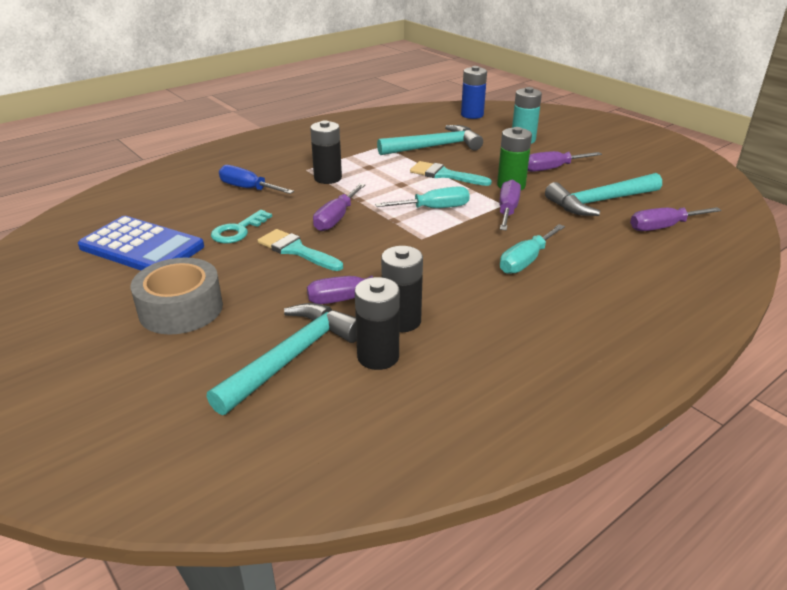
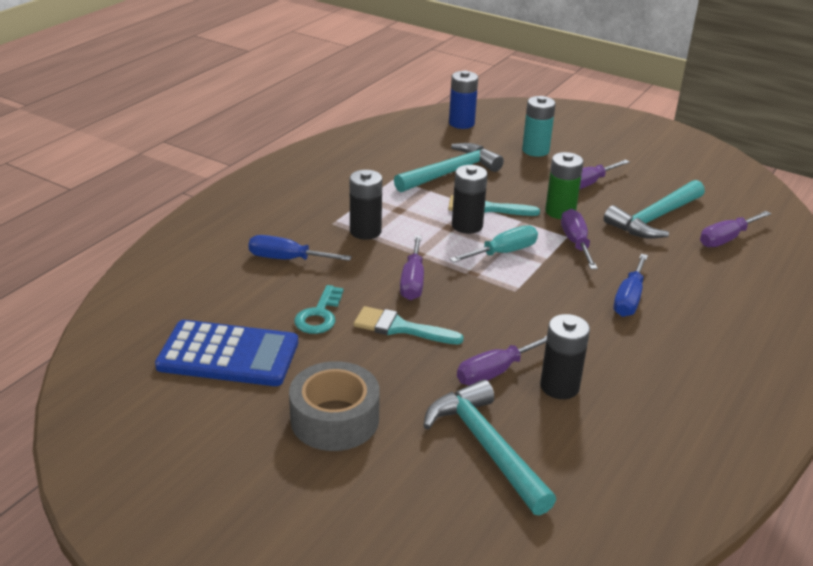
camera: 20 degrees left, 0 degrees up
(292, 357) = (486, 446): turquoise hammer -> turquoise hammer turned 45 degrees counterclockwise
(378, 356) = (564, 428): black battery -> black battery (467, 225)
(526, 261) = (629, 299): turquoise screwdriver -> blue screwdriver

